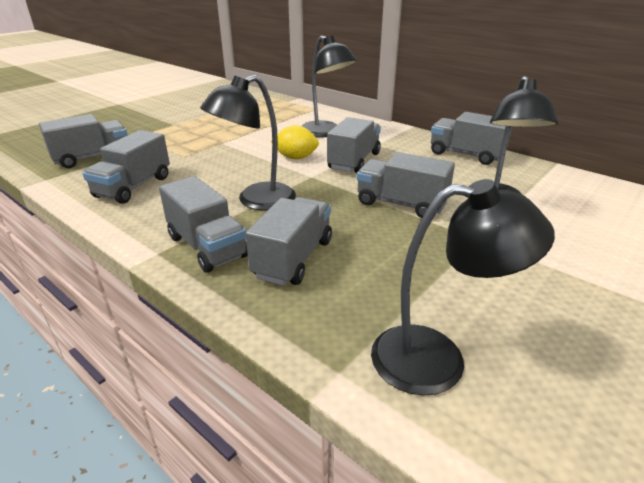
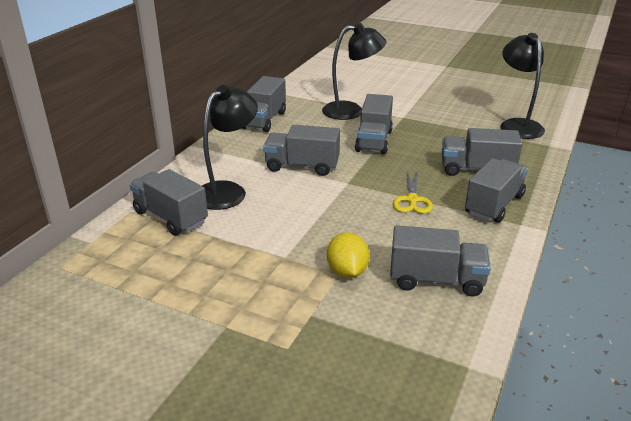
camera: 105 degrees left, 0 degrees up
(92, 157) = (385, 356): grey truck -> grey truck (170, 217)
(256, 201) = (412, 200): black lamp -> yellow scissors
(295, 158) = (309, 197): yellow lemon -> yellow lemon (347, 271)

